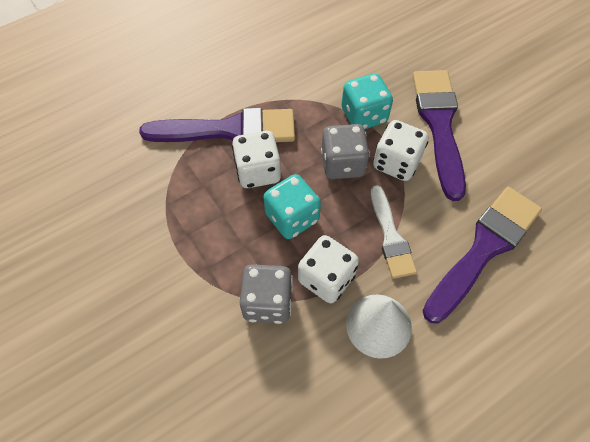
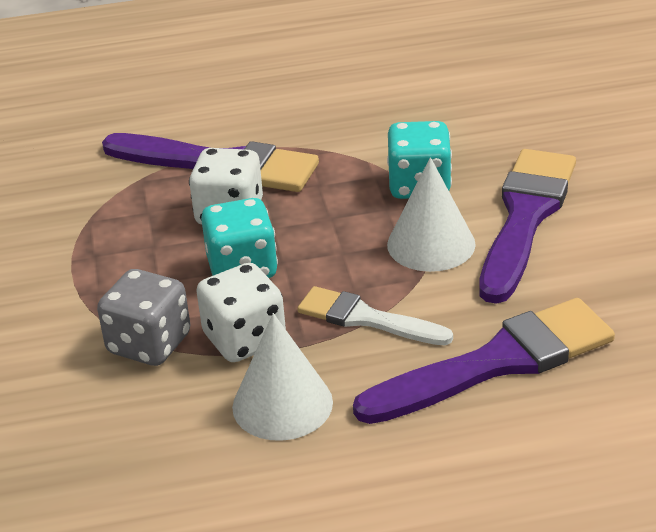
camera: 25 degrees right, 25 degrees down
(342, 164) = (352, 229): grey dice -> none
(391, 237) = (366, 319): white brush -> white brush turned 105 degrees clockwise
(396, 163) = (431, 244): white dice -> white cone

